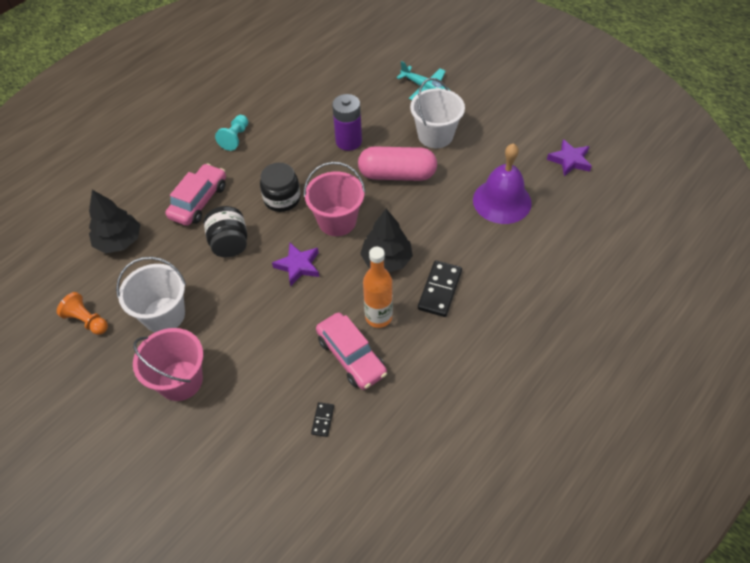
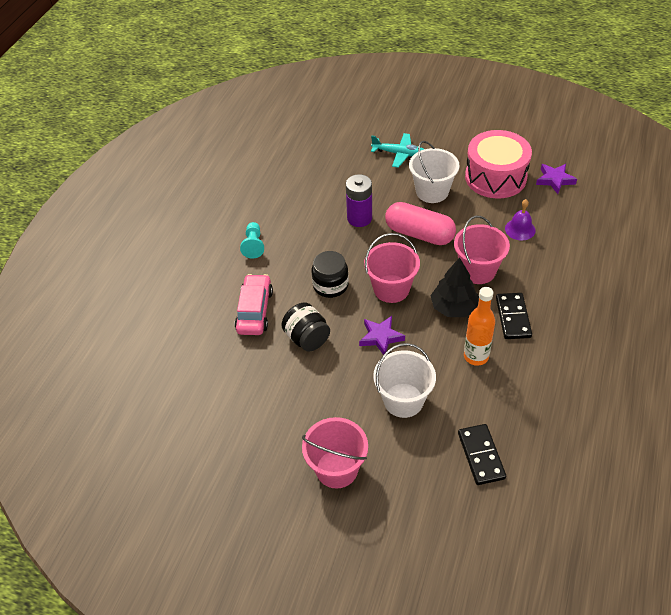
camera: 20 degrees left, 5 degrees down
(87, 320) = (216, 449): orange pawn -> none
(119, 241) = (201, 369): black tree -> none
(164, 315) = (286, 419): white bucket -> white bucket (403, 400)
(322, 420) = (481, 455): black domino -> black domino, size x1.96
(351, 356) = (473, 396): pink car -> none
(397, 175) = (419, 234): pink capsule -> pink capsule turned 45 degrees clockwise
(433, 230) = (478, 270): none -> pink bucket
(502, 201) = (520, 229): purple bell -> purple bell, size x0.57
(509, 139) = (495, 177): none -> pink drum

